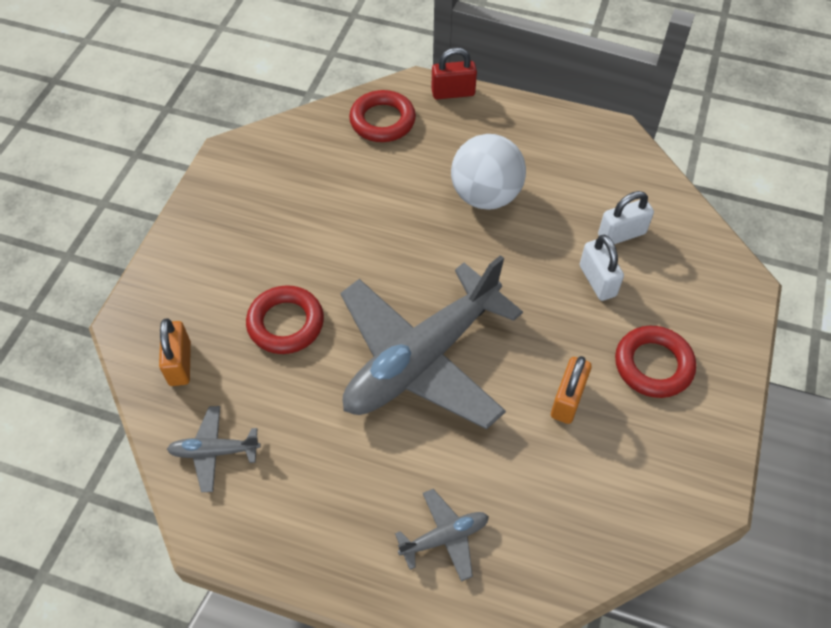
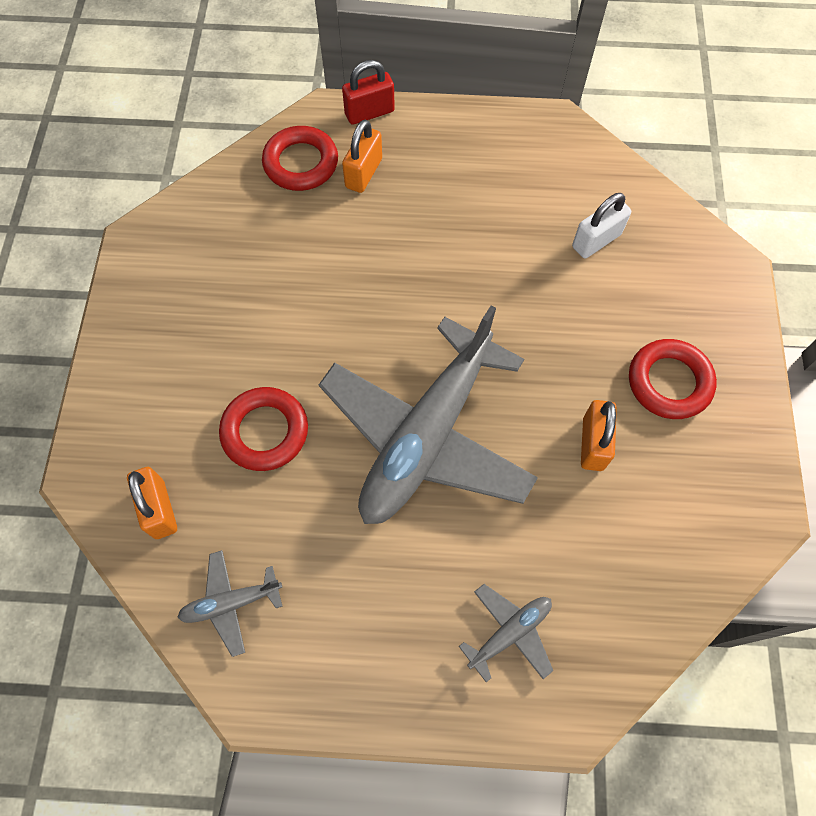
camera: 15 degrees left, 10 degrees up
(433, 139) = (363, 173): none -> orange padlock
(485, 196) = (440, 228): white ball -> none
(597, 281) = (586, 300): white padlock -> none

